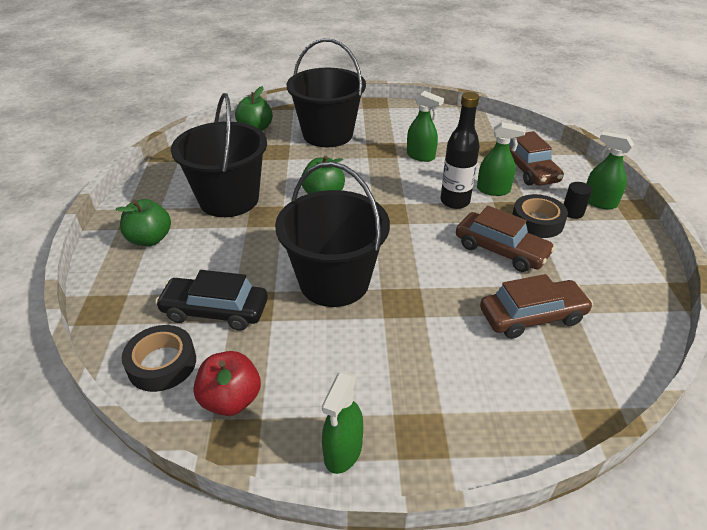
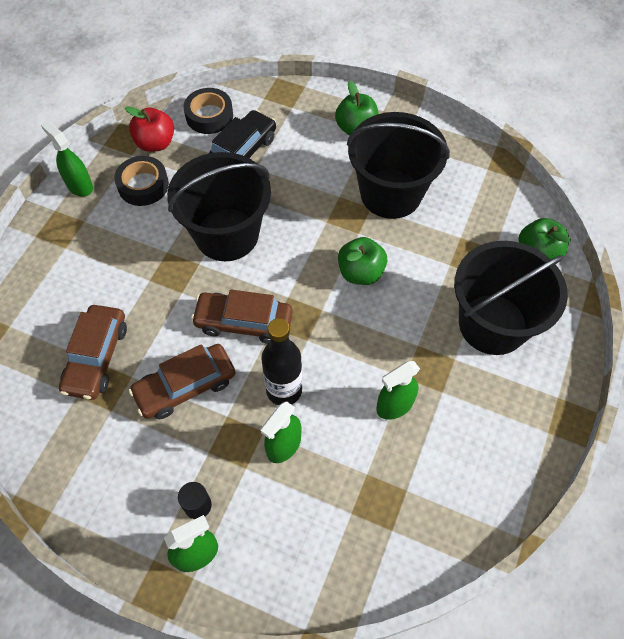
camera: 115 degrees right, 20 degrees up
(528, 170) = (304, 518): brown car -> brown car (244, 322)
(537, 222) = (205, 453): black tape -> black tape (143, 185)

